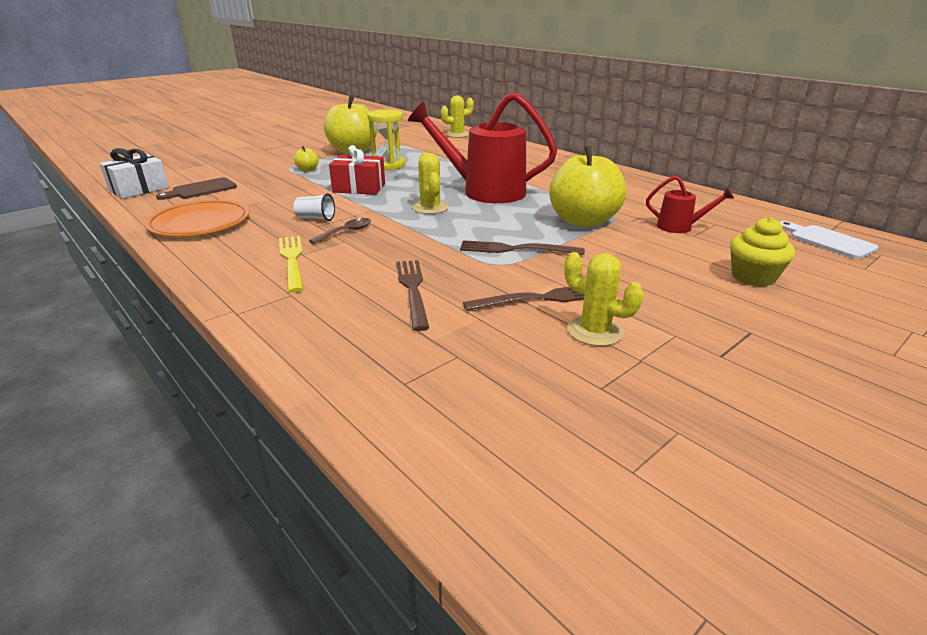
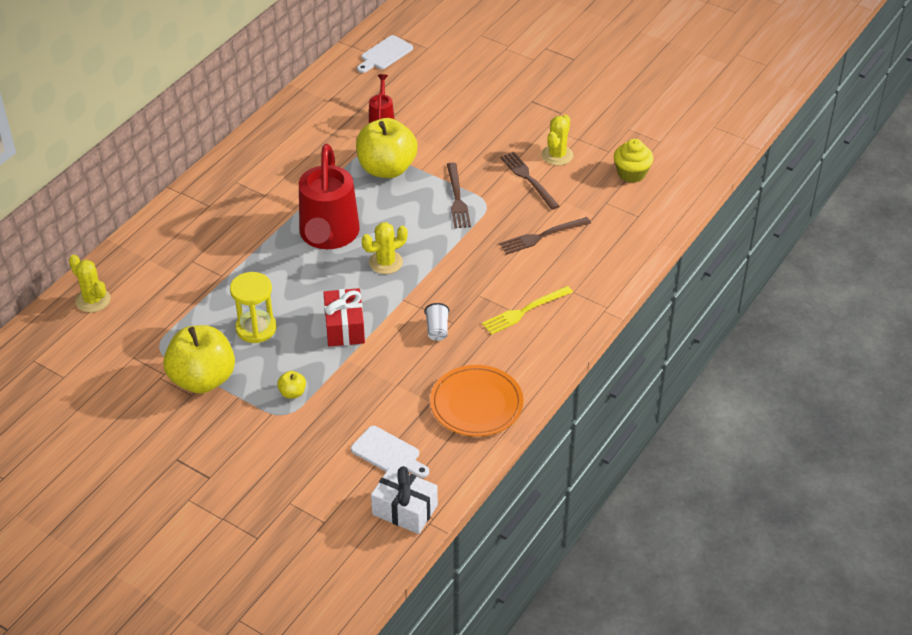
camera: 105 degrees left, 15 degrees up
(201, 189) = (388, 453): brown cutting board -> white cutting board
(346, 232) = (460, 299): brown spoon -> none
(753, 277) = (460, 93): yellow cupcake -> yellow cupcake (631, 173)

